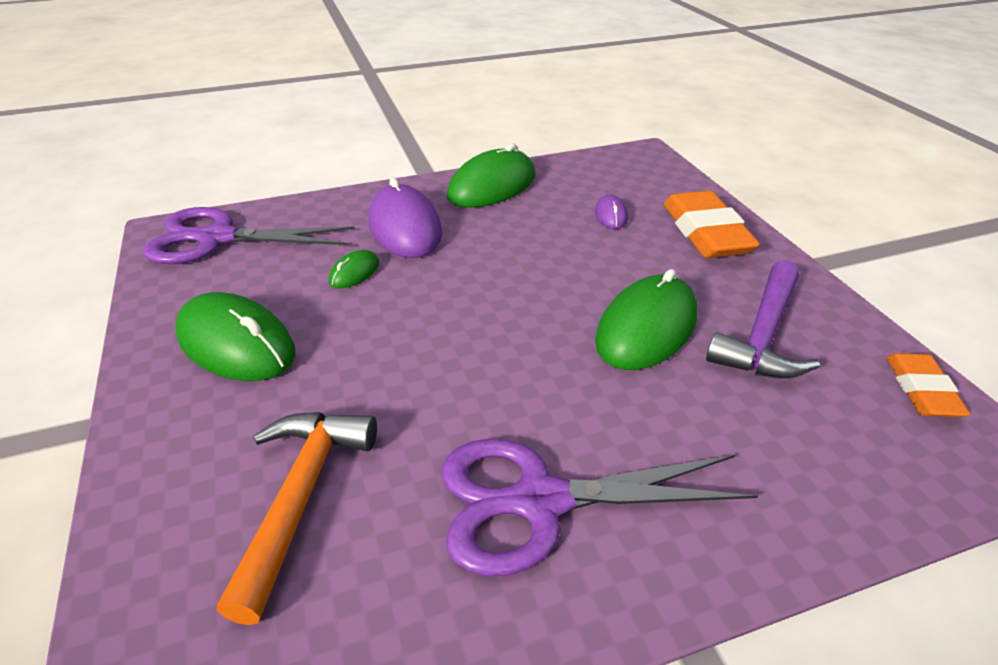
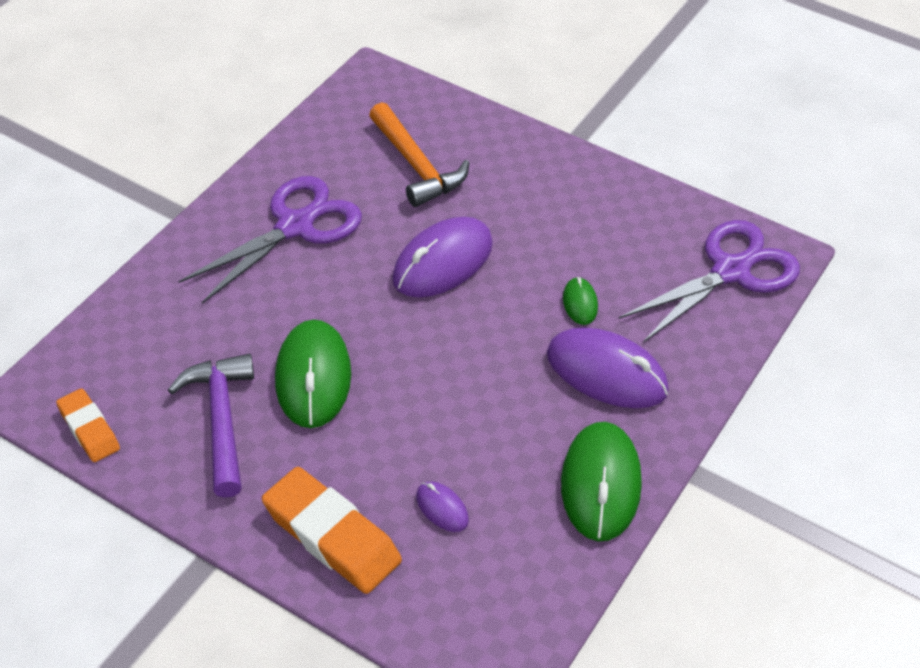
camera: 140 degrees right, 10 degrees up
(236, 343) = (572, 210): green mouse -> none
(419, 362) = (443, 262): none -> purple mouse

